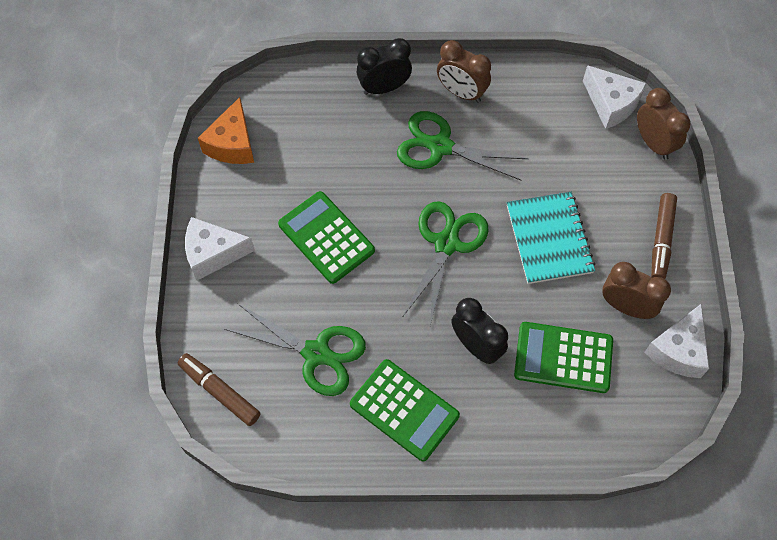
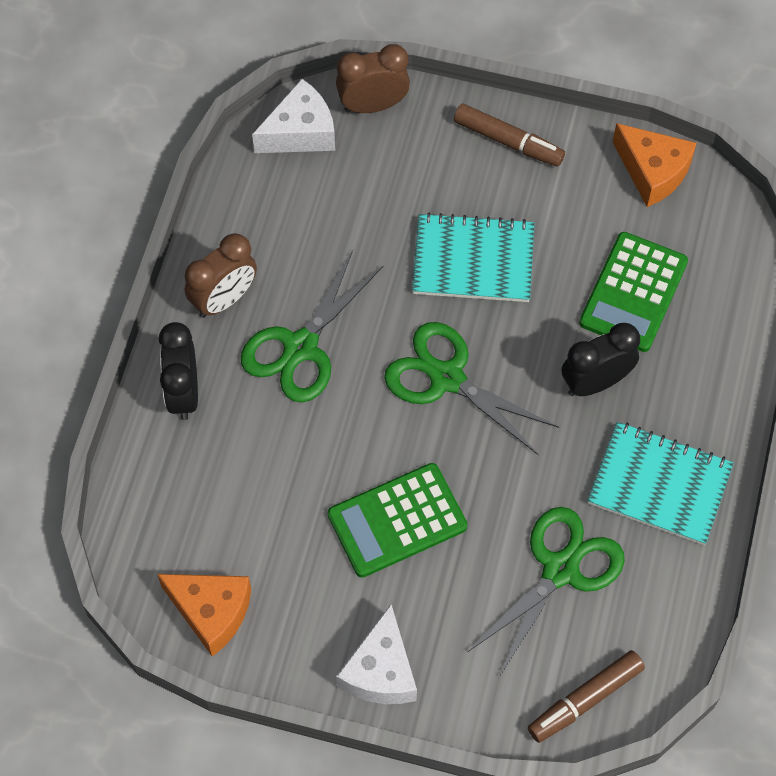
camera: 75 degrees left, 0 degrees up
(404, 410) = (659, 485): green calculator -> turquoise notebook
(626, 306) = (585, 206): brown clock -> none
(678, 350) = (653, 172): white cheese -> orange cheese

